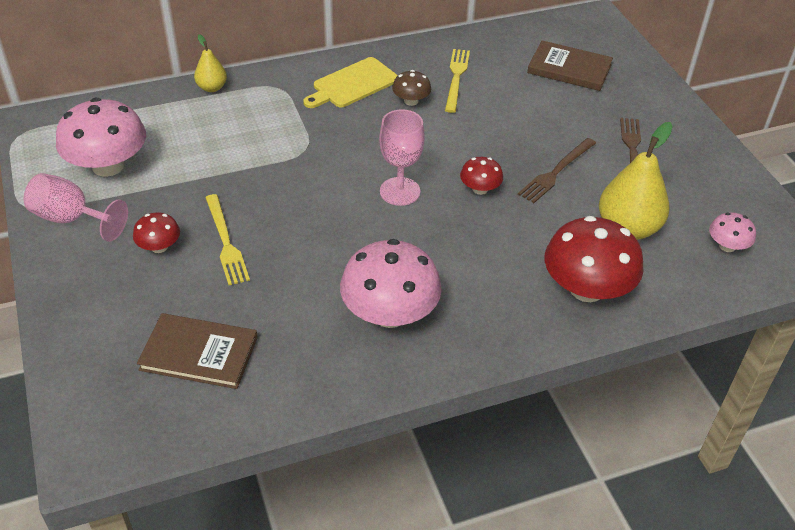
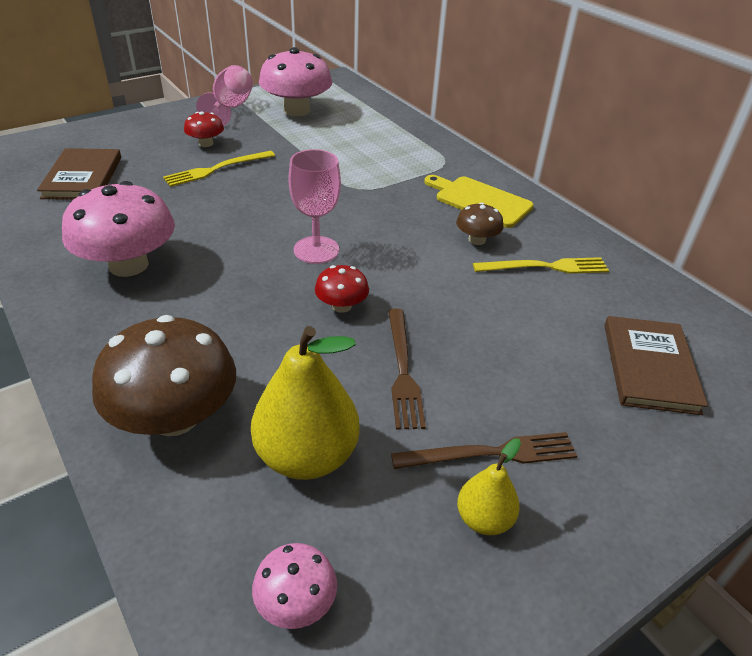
camera: 75 degrees right, 5 degrees down
(212, 88) = (422, 133): yellow pear -> yellow pear (484, 519)
(556, 172) = (403, 370): brown fork -> brown fork turned 120 degrees counterclockwise
(587, 288) = (175, 417): red mushroom -> brown mushroom

